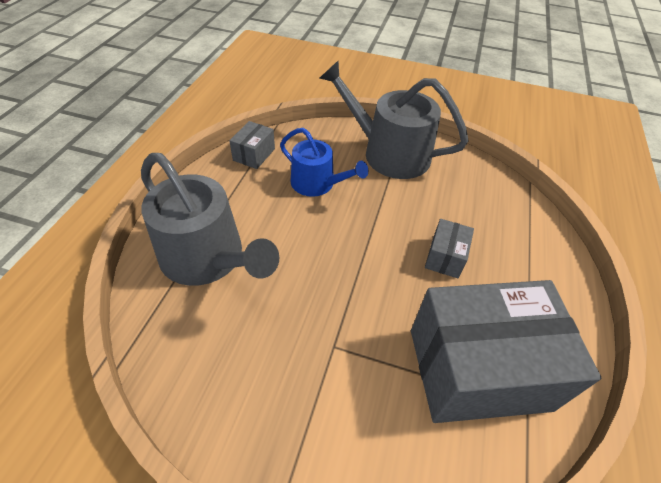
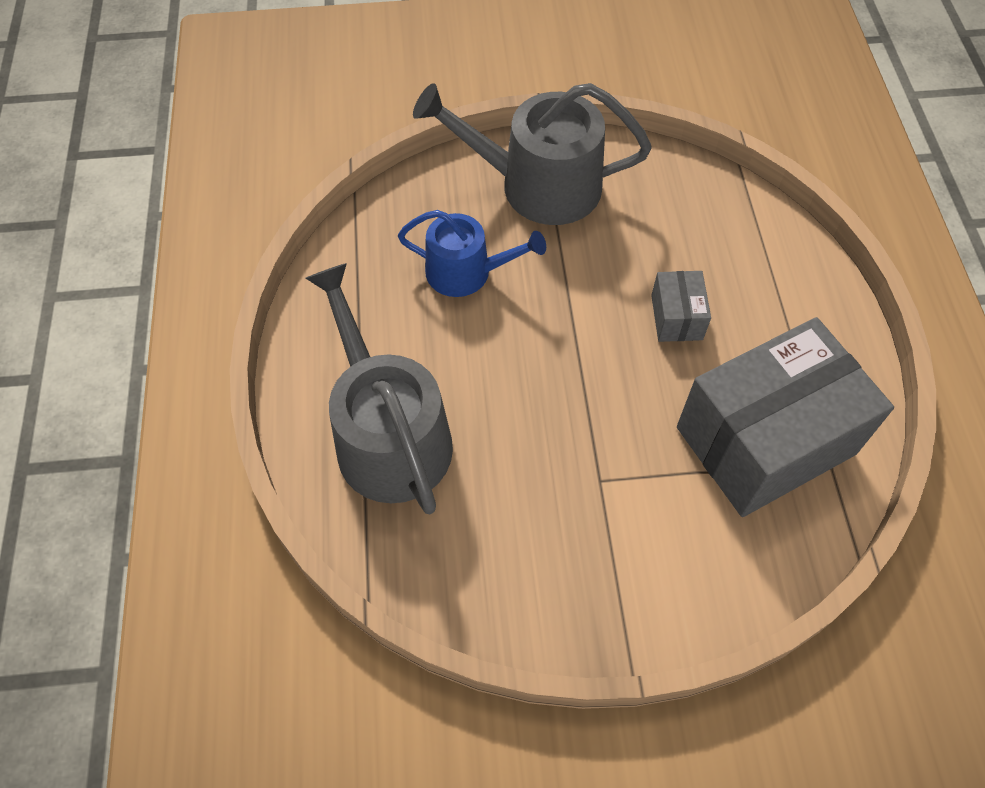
camera: 20 degrees left, 10 degrees up
(208, 258) = (388, 435): grey watering can -> grey watering can turned 135 degrees counterclockwise
(254, 154) = (352, 258): grey box -> none

